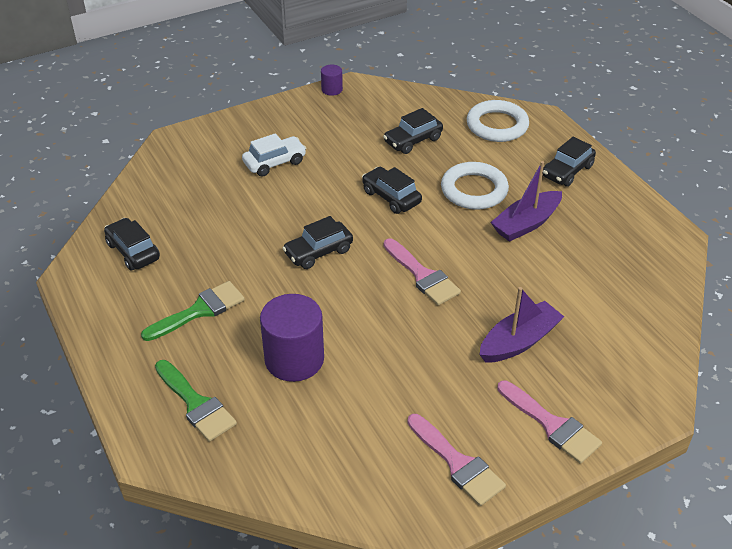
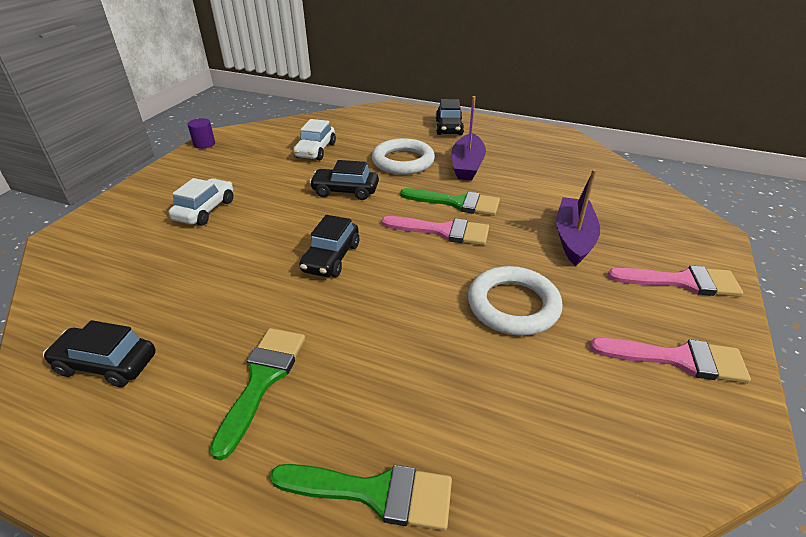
camera: 40 degrees left, 5 degrees down
(294, 359) = (424, 364): purple cylinder -> none
(413, 140) = (315, 150): black car -> white car
(466, 256) = (457, 203): none -> green brush
(497, 125) = (367, 121): white ring -> white ring (513, 305)

